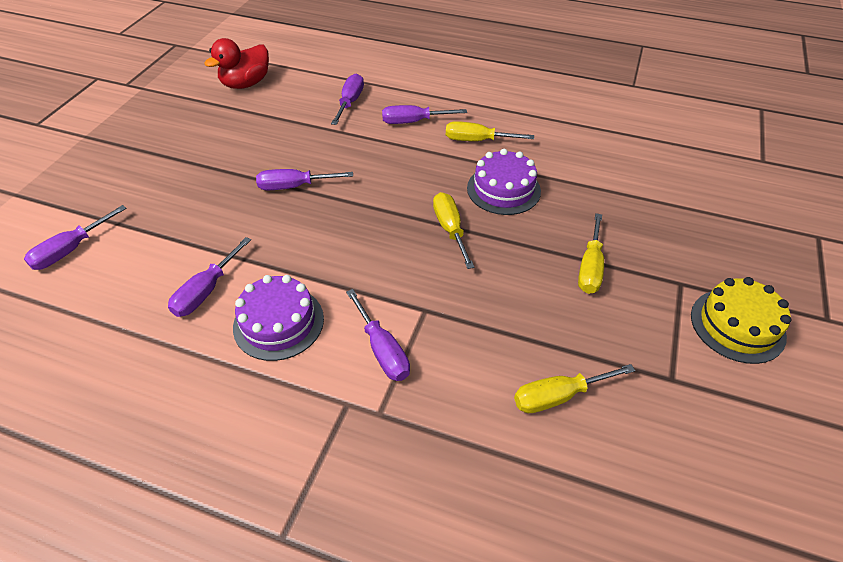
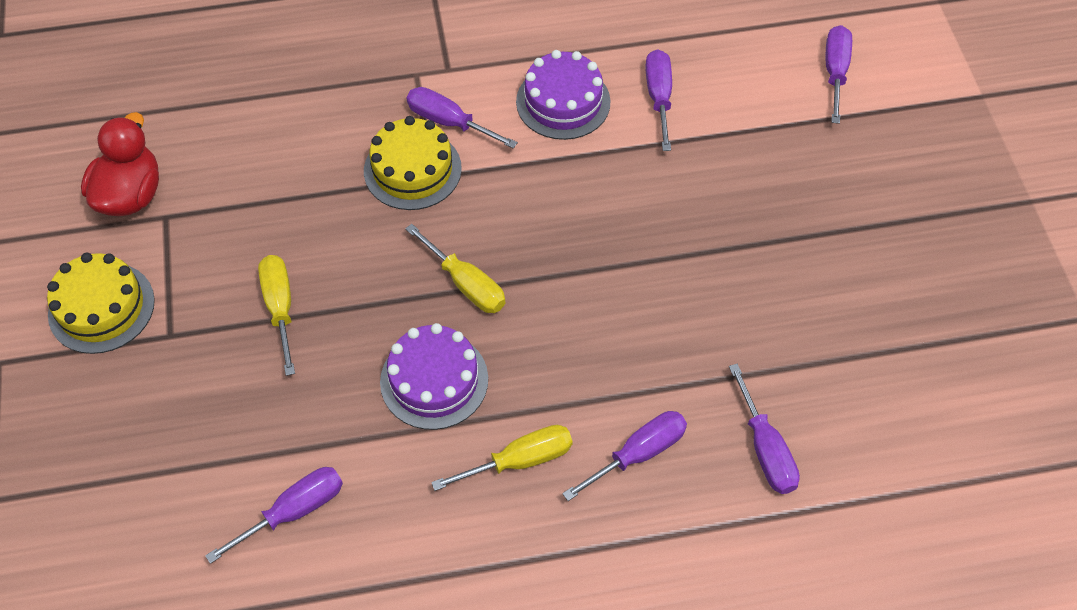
camera: 150 degrees right, 10 degrees up
(246, 84) = (957, 407): red duck -> red duck (130, 195)
(294, 186) = (696, 255): purple screwdriver -> purple screwdriver (294, 511)
(438, 323) = (412, 169): none -> yellow cake
(558, 396) = (268, 154): yellow screwdriver -> none

